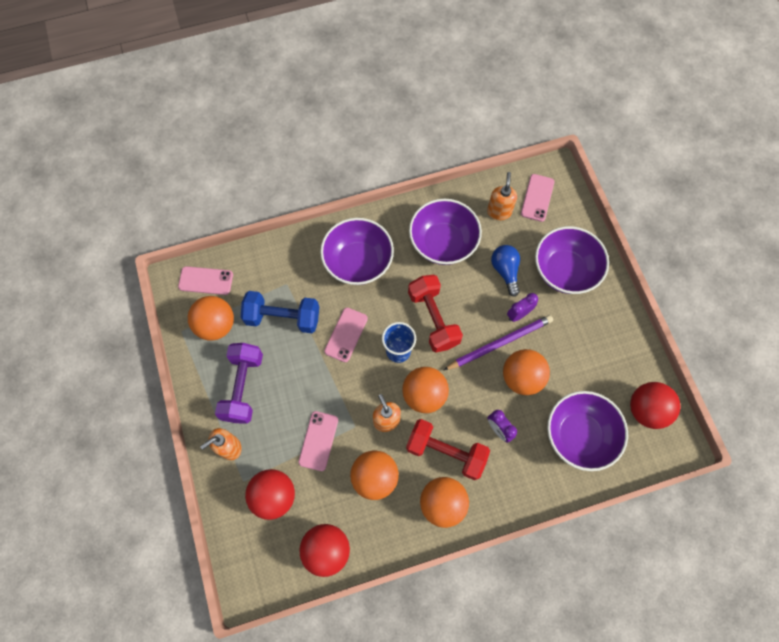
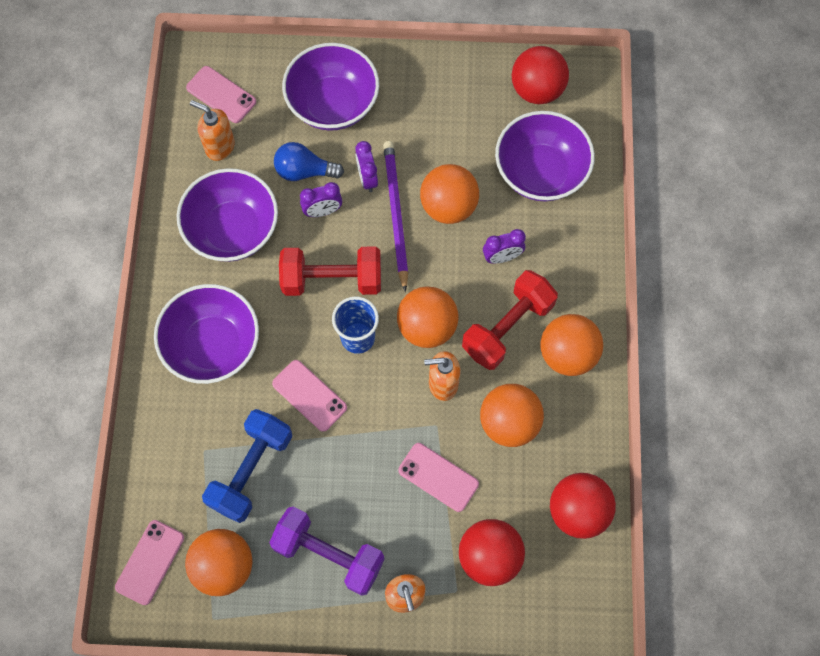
camera: 70 degrees left, 0 degrees up
(481, 294) = (322, 211): none -> purple clock

